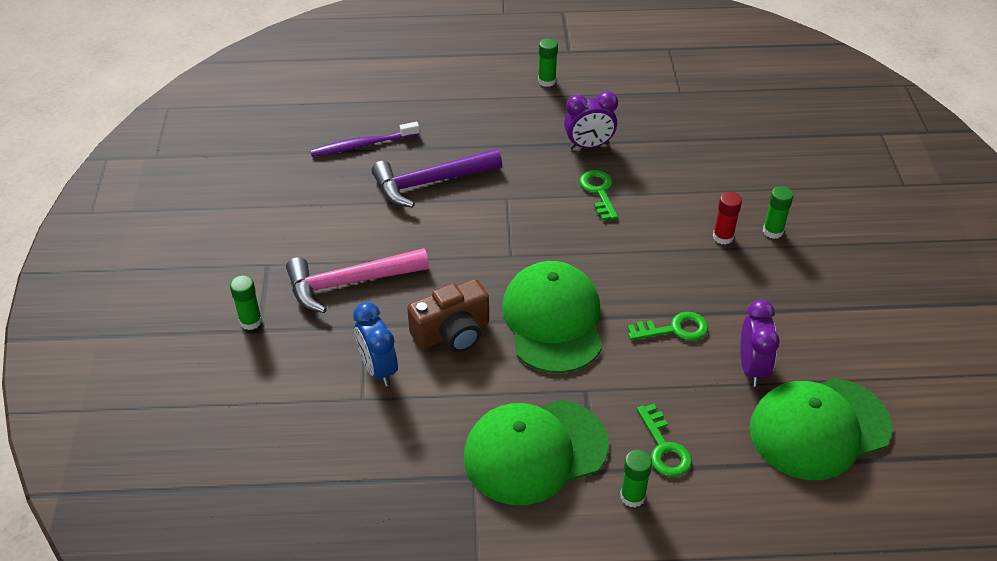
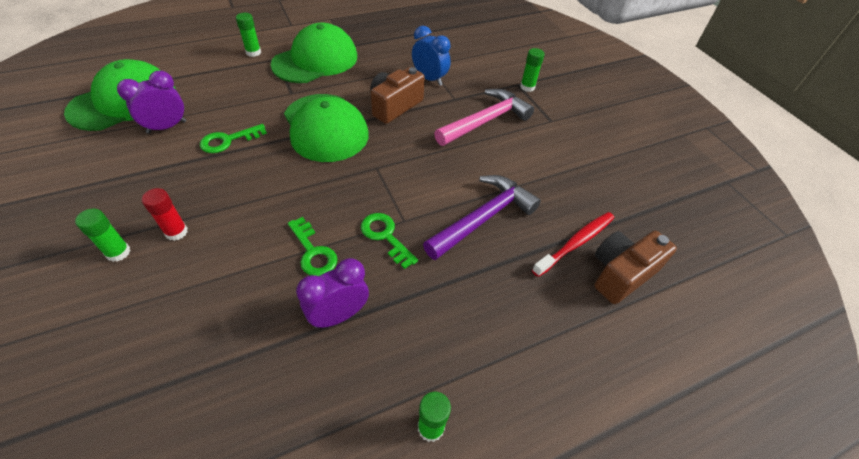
camera: 155 degrees right, 5 degrees up
(346, 118) = (621, 274): none -> brown camera
(363, 145) = (575, 243): purple toothbrush -> red toothbrush
(664, 447) = (235, 75): green key -> green key (385, 236)
(752, 368) = (167, 127): purple clock -> purple clock turned 75 degrees clockwise

